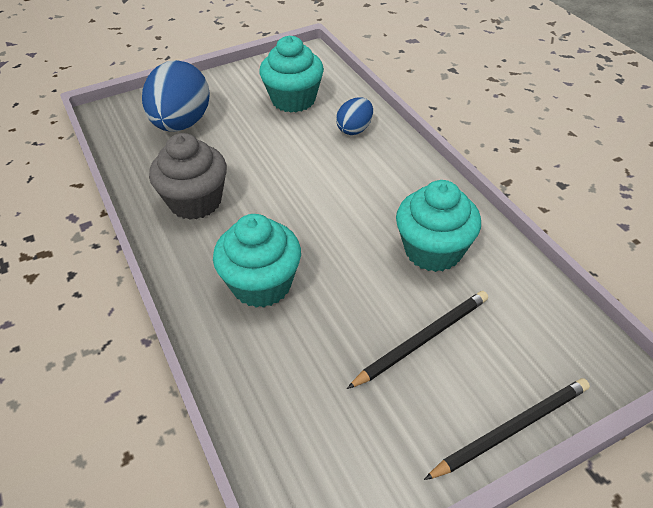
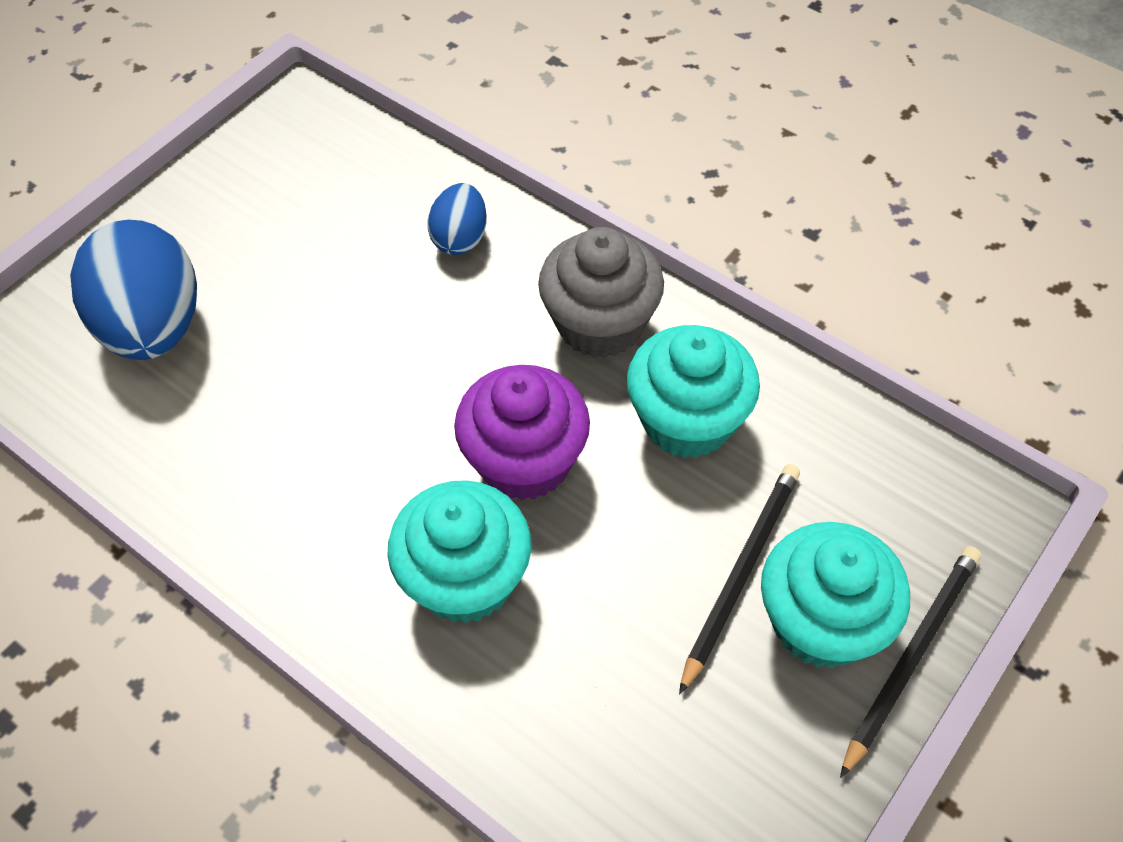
camera: 25 degrees left, 10 degrees up
(195, 201) = (272, 472): grey cupcake -> grey cupcake (600, 324)
(293, 100) = (325, 211): turquoise cupcake -> turquoise cupcake (821, 621)
(328, 239) = (525, 461): none -> purple cupcake

